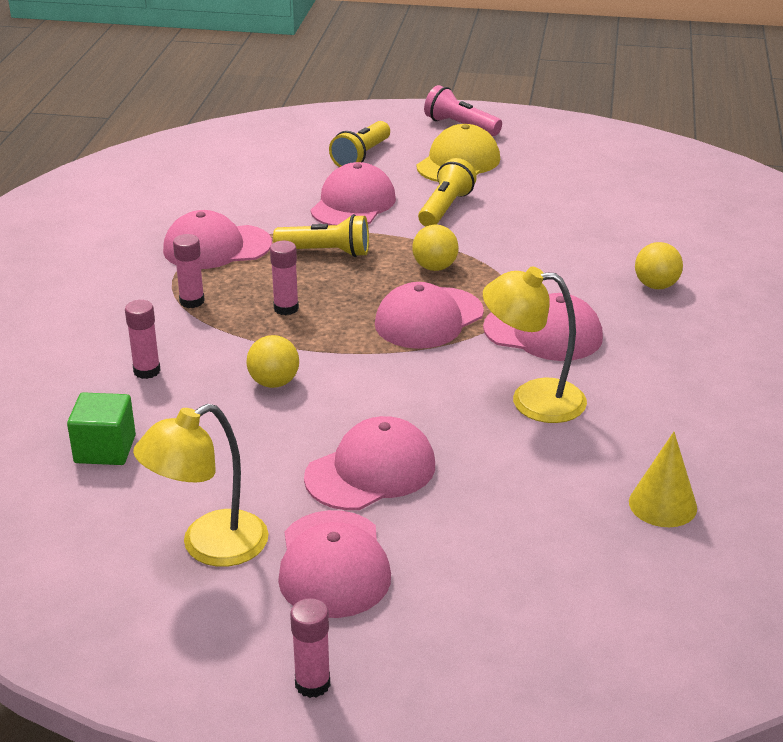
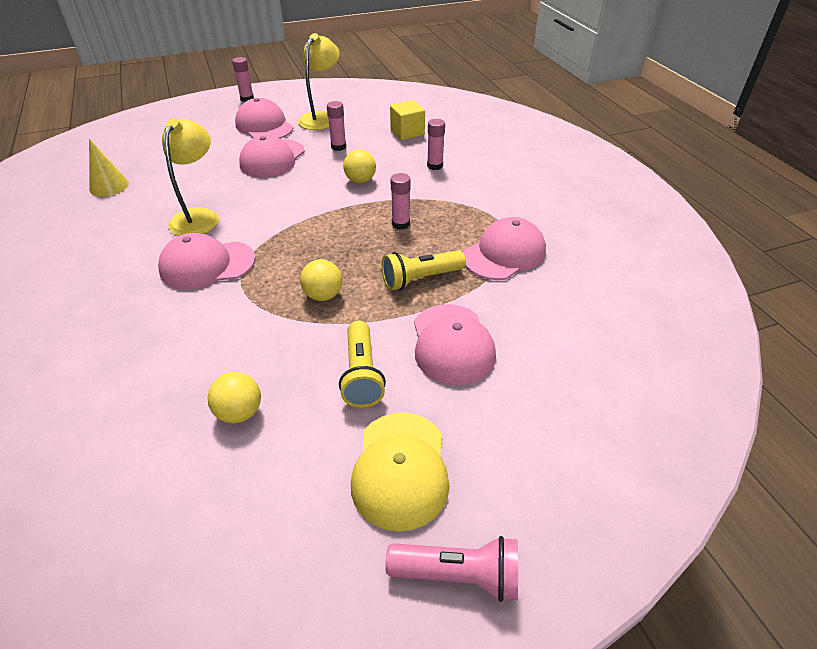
camera: 150 degrees right, 10 degrees up
(105, 449) = (407, 132): green cube -> yellow cube
(192, 301) = (464, 209): pink glue stick -> pink glue stick (338, 147)
(361, 156) = (516, 428): yellow flashlight -> none
(429, 318) = (298, 249): pink cap -> none
(532, 400) = (199, 216): yellow lamp -> yellow lamp turned 60 degrees counterclockwise
(656, 286) = (117, 345): yellow ball -> yellow ball (239, 412)

